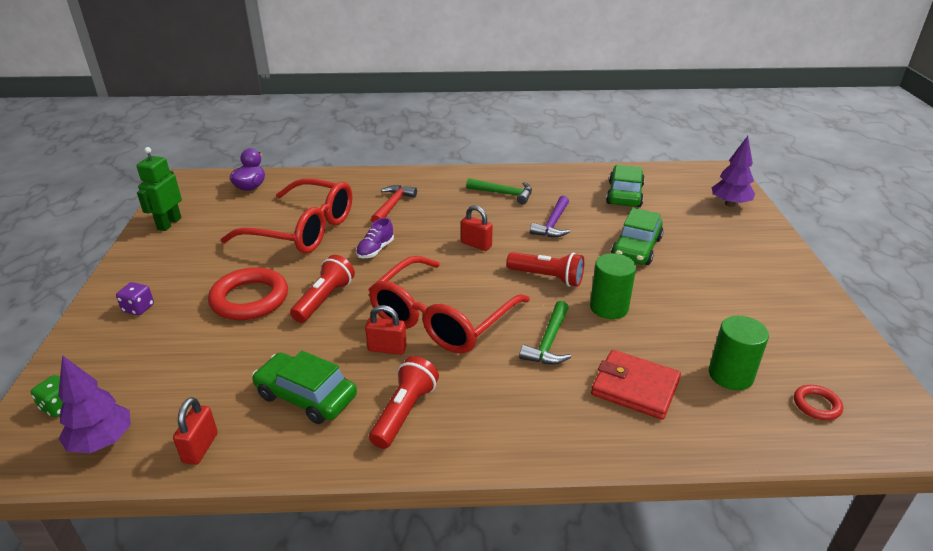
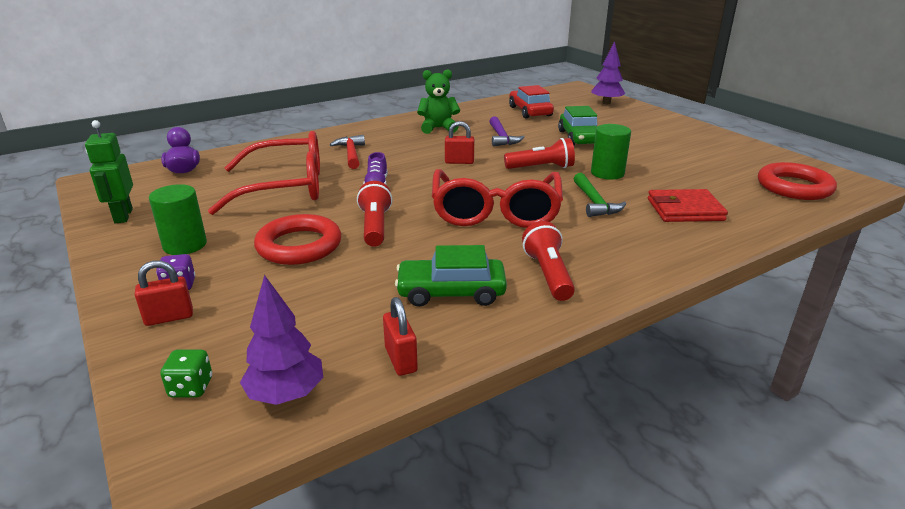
camera: 30 degrees left, 5 degrees down
(387, 349) = (477, 241): red padlock -> red padlock (169, 317)
(504, 194) = (438, 128): green hammer -> green teddy bear
(624, 194) = (530, 111): green car -> red car
(730, 375) = (730, 187): green cylinder -> green cylinder (185, 245)
(816, 405) = (794, 187): red ring -> red ring, size x2.05

